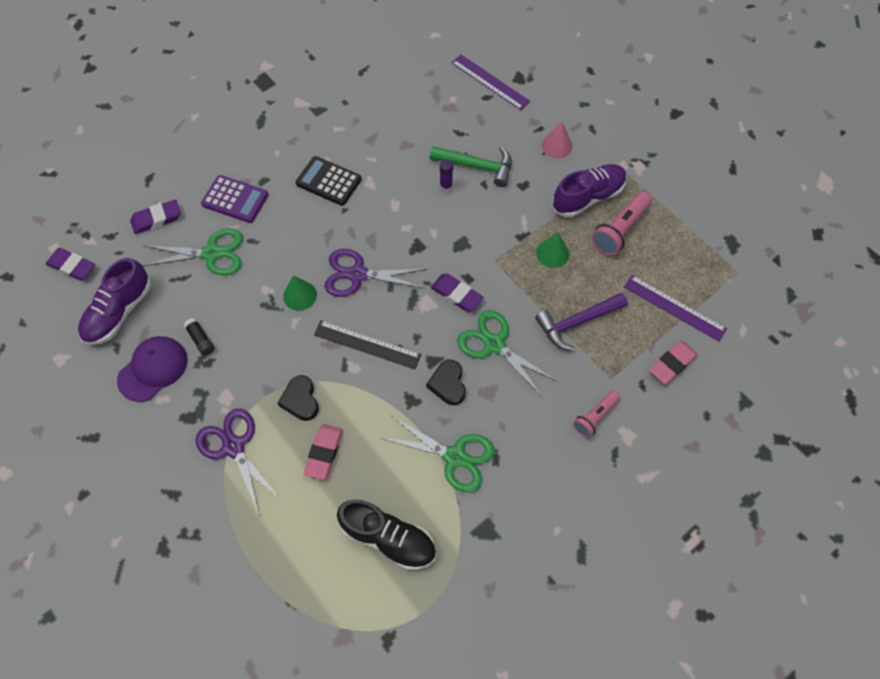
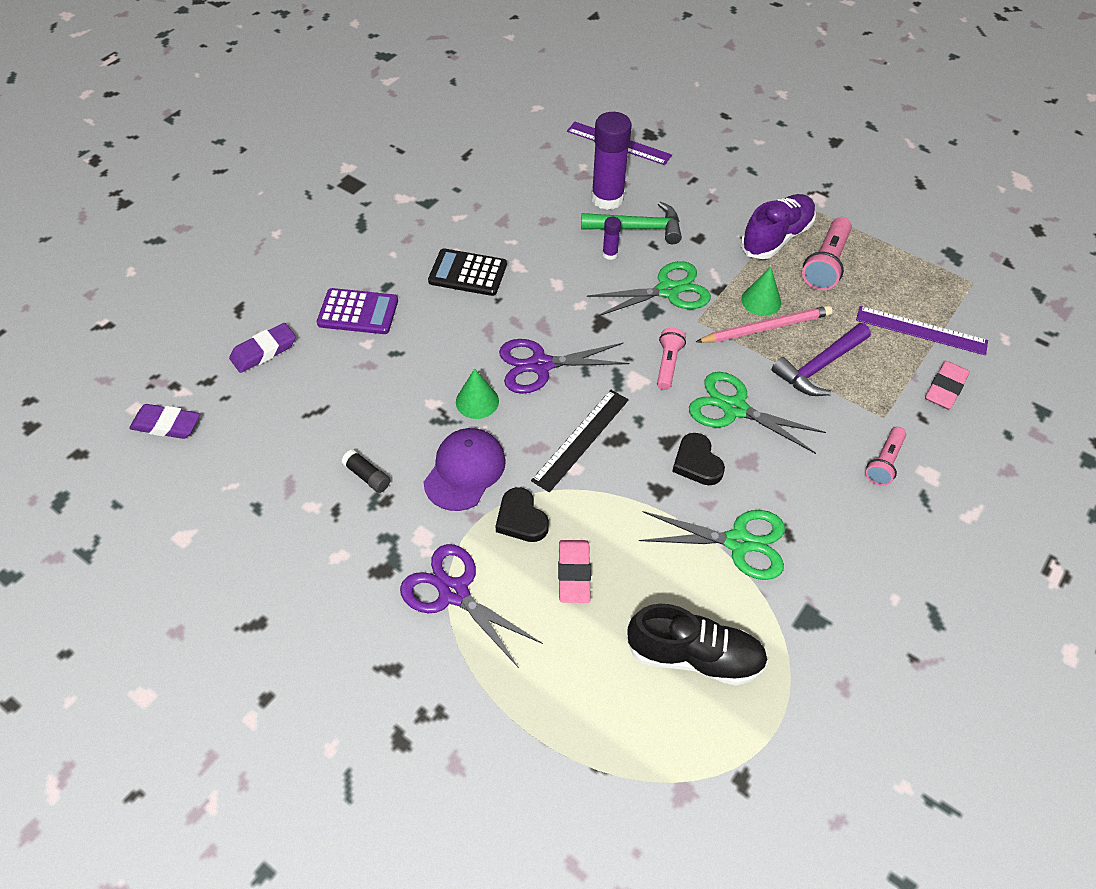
camera: 15 degrees left, 10 degrees down
(119, 312) = (247, 466): purple shoe -> none
(153, 369) = (314, 523): purple cap -> purple cap (465, 471)
(212, 253) = (348, 376): green scissors -> green scissors (668, 290)
(367, 345) = (581, 439): black ruler -> black ruler turned 60 degrees counterclockwise
(456, 294) = (668, 364): purple eraser -> pink flashlight
(462, 133) = (607, 198): none -> purple glue stick
(547, 279) = (766, 328): none -> pink pencil
(556, 145) = (719, 193): pink cone -> none

